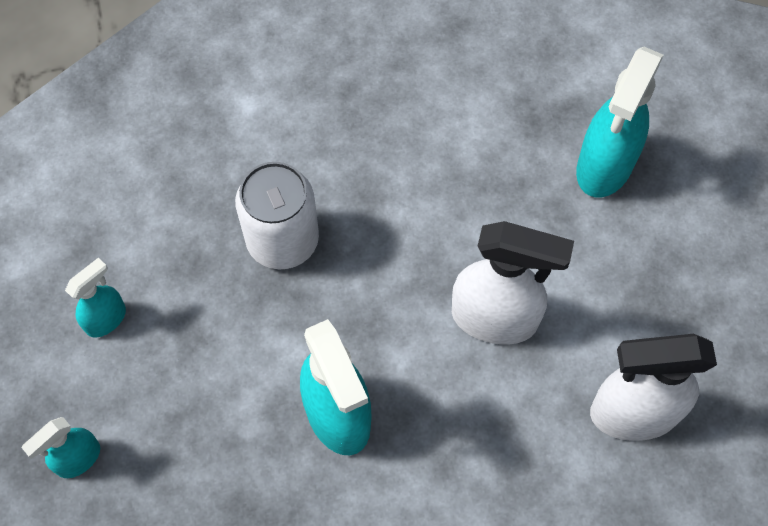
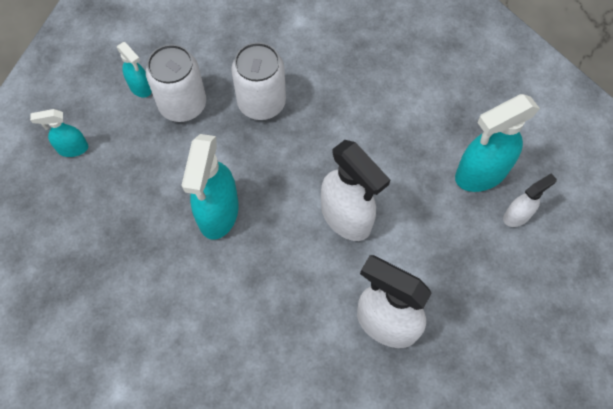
camera: 35 degrees right, 0 degrees up
(106, 319) = (140, 88): turquoise spray bottle -> turquoise spray bottle turned 60 degrees clockwise
(182, 306) = (183, 105): none -> white can
(678, 191) = (517, 216): none -> white spray bottle

